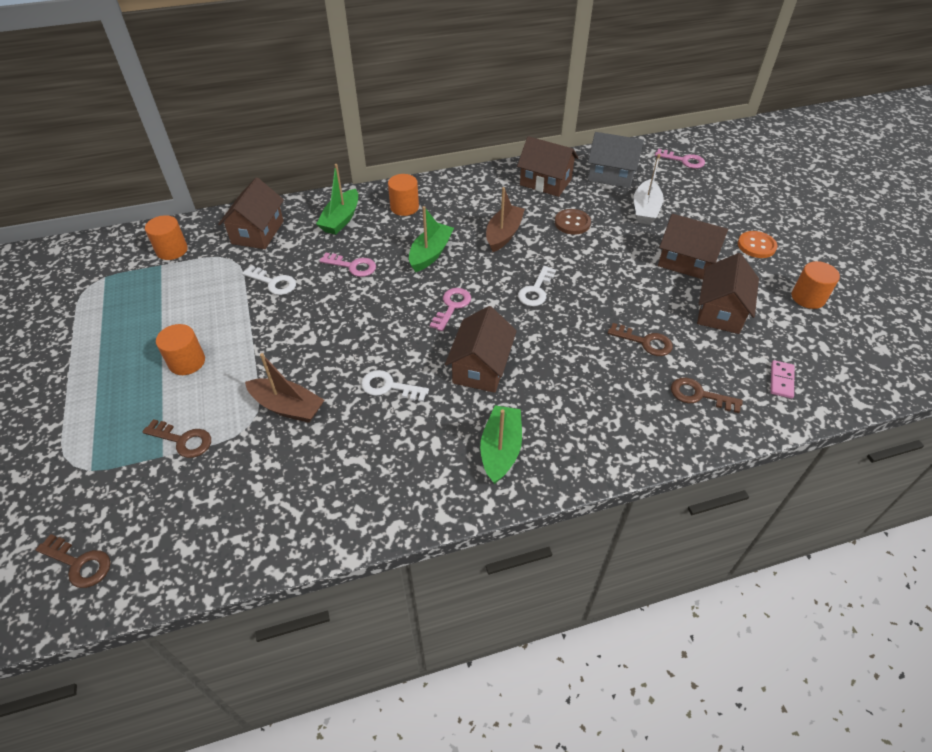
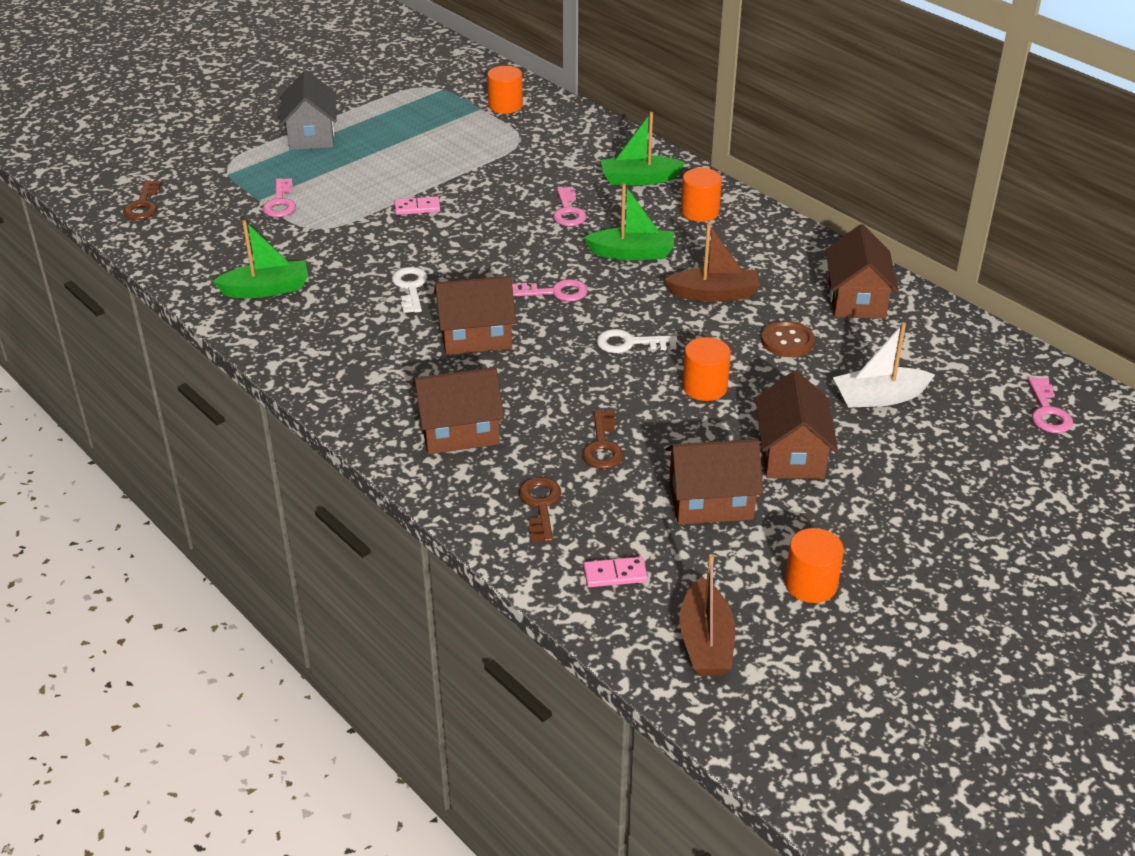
camera: 65 degrees right, 10 degrees down
(183, 440) = (280, 202): brown key -> pink key
(187, 362) = (368, 170): orange cylinder -> orange cylinder (704, 387)
(258, 232) = (572, 139): brown house -> brown house (459, 431)
(273, 283) = (504, 175): white key -> none
(275, 348) = (417, 208): none -> pink domino
(287, 407) = (349, 240): brown boat -> brown boat (705, 642)
(500, 450) = (371, 378): green boat -> green boat (266, 289)
(611, 175) = (932, 351): grey house -> grey house (311, 135)
(756, 246) = (891, 517): orange button -> none

